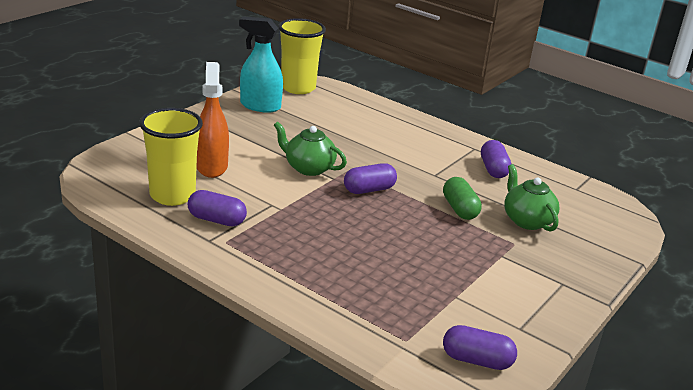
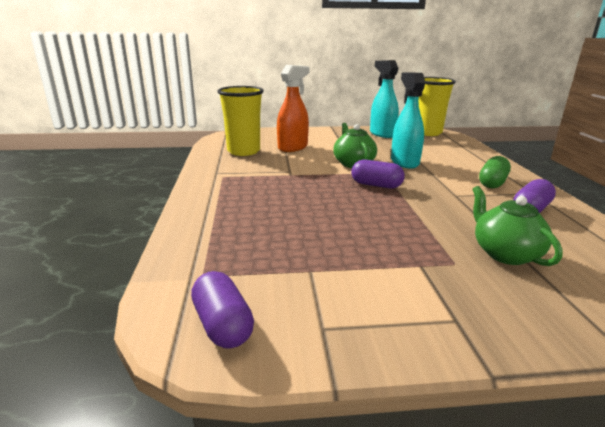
camera: 50 degrees right, 5 degrees down
(216, 220) = (241, 167): purple capsule -> none
(345, 147) = (404, 162): none -> turquoise spray bottle
(459, 209) = (438, 220): green capsule -> green capsule (492, 183)
(526, 220) = (505, 253): green teapot -> green teapot turned 45 degrees counterclockwise

